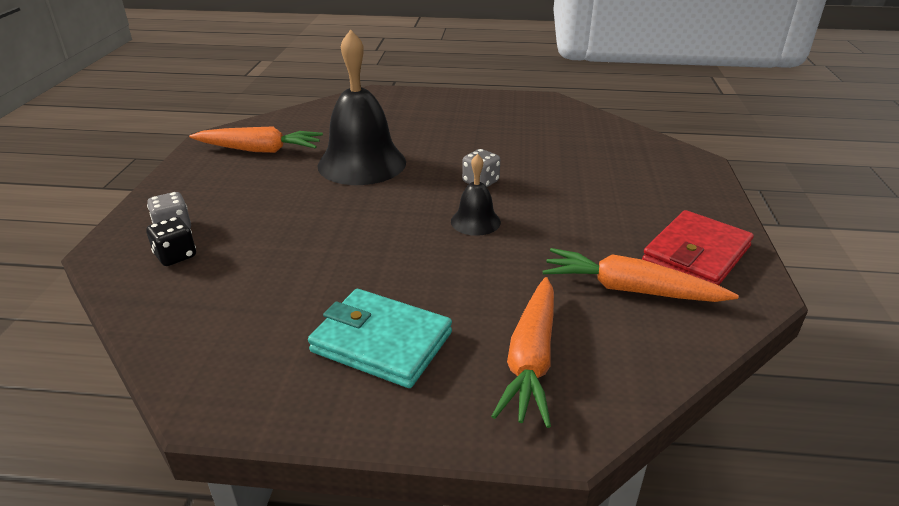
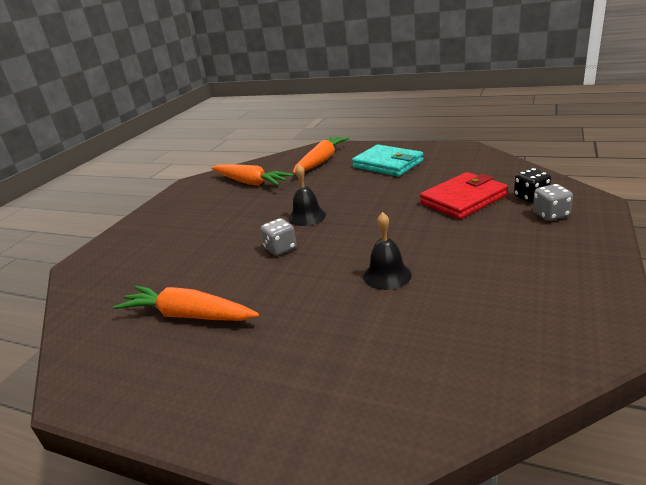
camera: 160 degrees left, 5 degrees down
(259, 150) = (519, 304): orange carrot -> orange carrot (188, 315)
(362, 163) = (387, 275): black bell -> black bell, size x0.49
(696, 254) = (193, 197): red wallet -> red wallet (463, 199)

